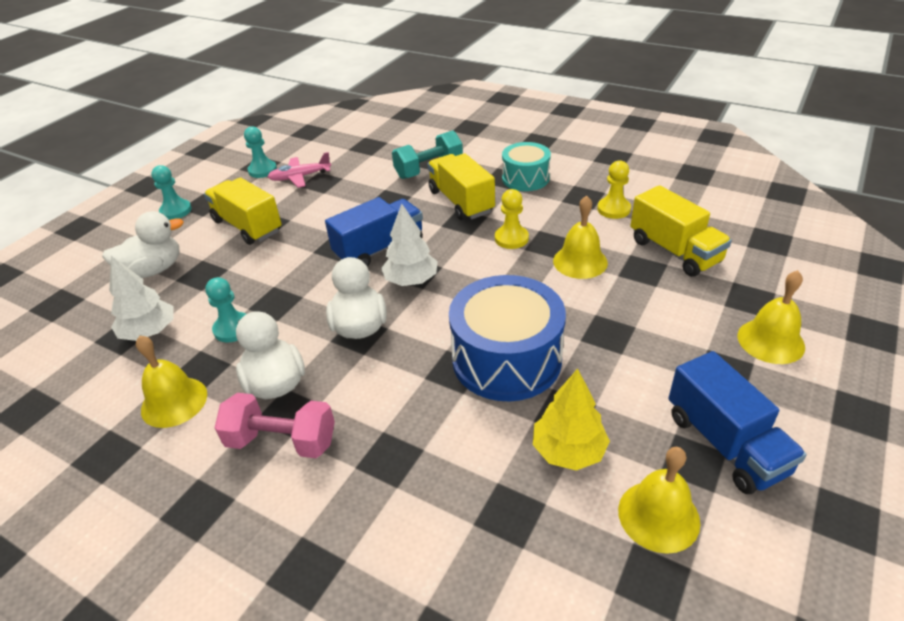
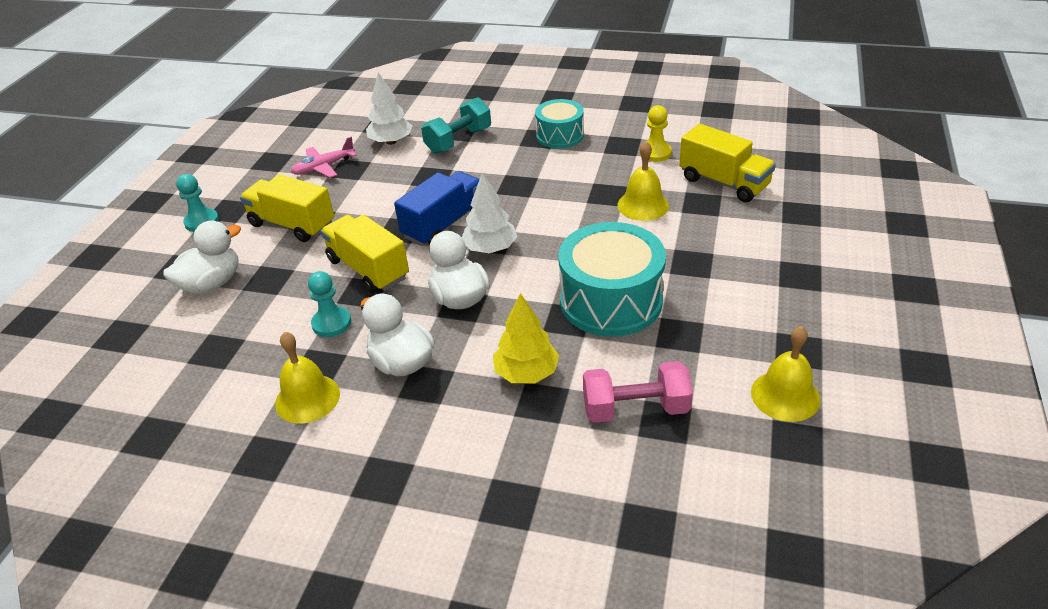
camera: 15 degrees left, 0 degrees up
(150, 332) = (244, 342): white tree -> white tree (391, 142)
(262, 170) = (277, 166): turquoise pawn -> none
(282, 441) = (434, 409): pink dumbbell -> pink dumbbell (635, 409)
(461, 202) = (505, 167): yellow truck -> yellow truck (368, 269)
(506, 359) = (611, 301): blue drum -> turquoise drum
(511, 238) = (570, 194): yellow pawn -> none
(568, 450) = (694, 363): yellow tree -> yellow tree (526, 373)
(725, 443) = (818, 331): blue truck -> none
(770, 341) = (829, 244): yellow bell -> none

